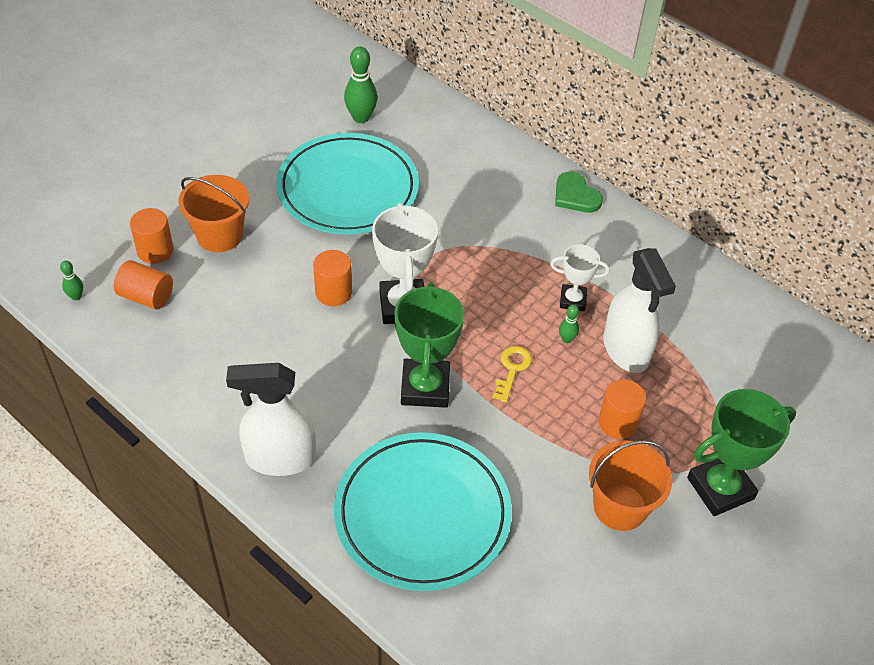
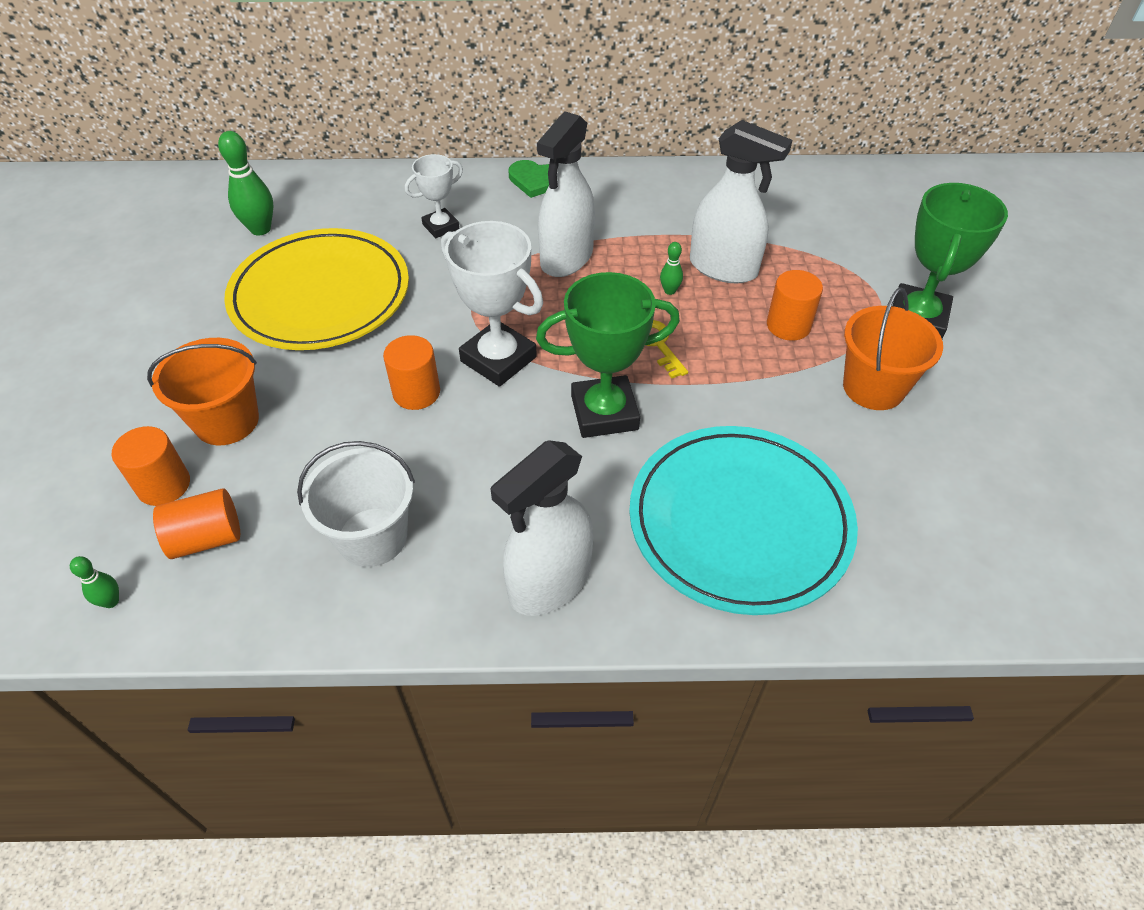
camera: 40 degrees left, 0 degrees up
(221, 360) = (372, 537): none -> white bucket
(348, 189) = (320, 295): turquoise plate -> yellow plate
(425, 387) = (604, 413): green trophy -> green trophy turned 60 degrees counterclockwise
(525, 267) = (566, 258): none -> white spray bottle
(573, 300) = (636, 258): white trophy -> white trophy (441, 227)

